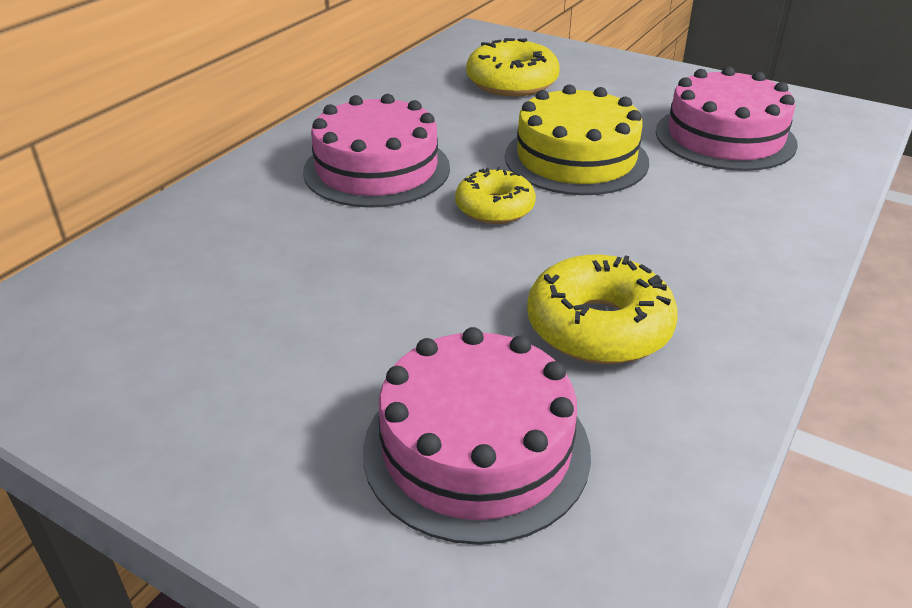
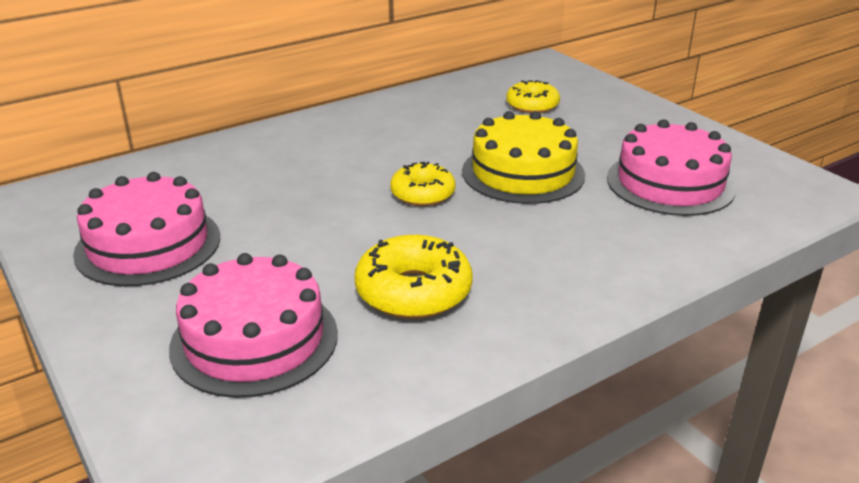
camera: 25 degrees right, 5 degrees down
(377, 169) = (365, 148): pink cake -> pink cake (148, 245)
(512, 82) = (532, 105): yellow donut -> yellow donut, size x0.67

